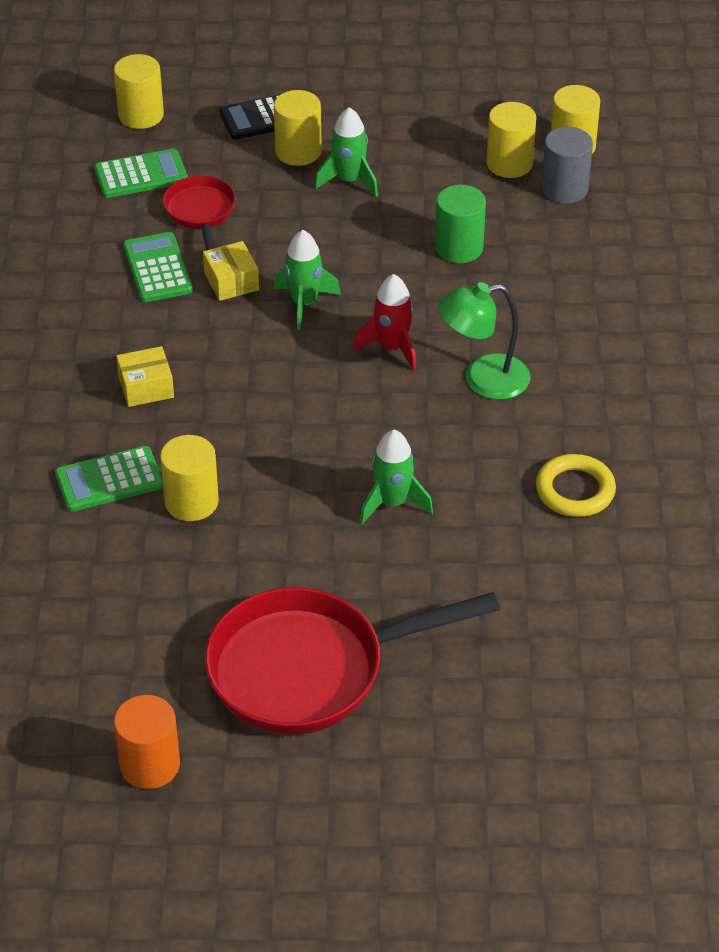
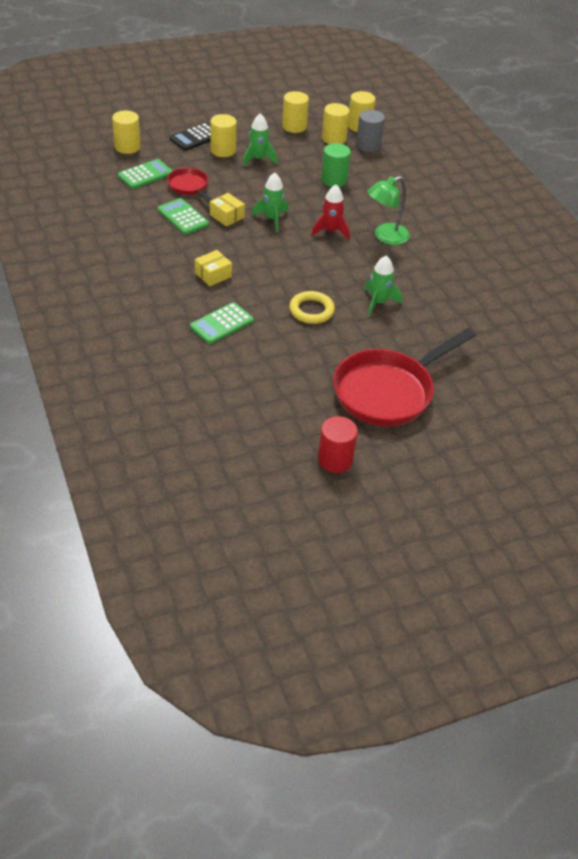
camera: 25 degrees left, 0 degrees up
(150, 765) = (335, 460): orange cylinder -> red cylinder
(191, 502) = (273, 325): yellow cylinder -> yellow cylinder (294, 126)
(575, 490) = (463, 278): yellow ring -> yellow ring (311, 310)

